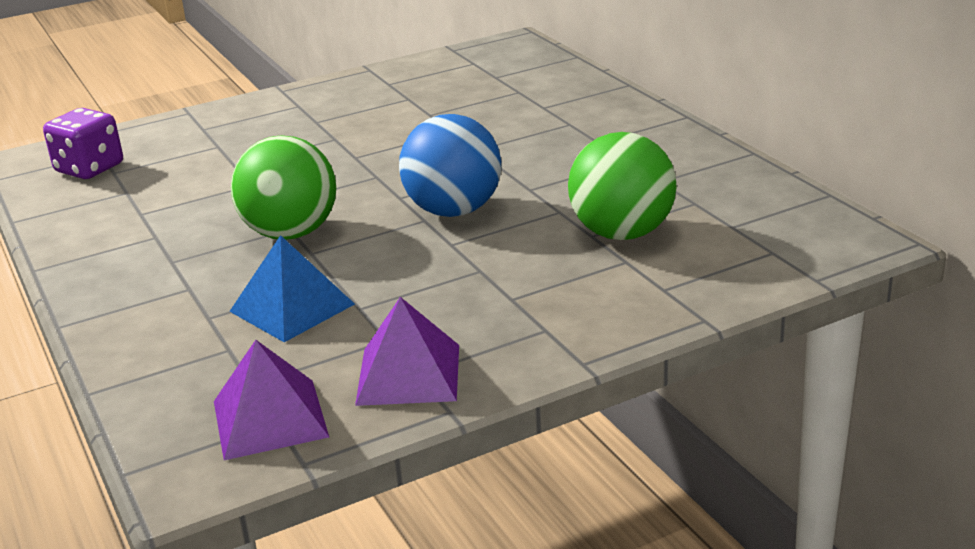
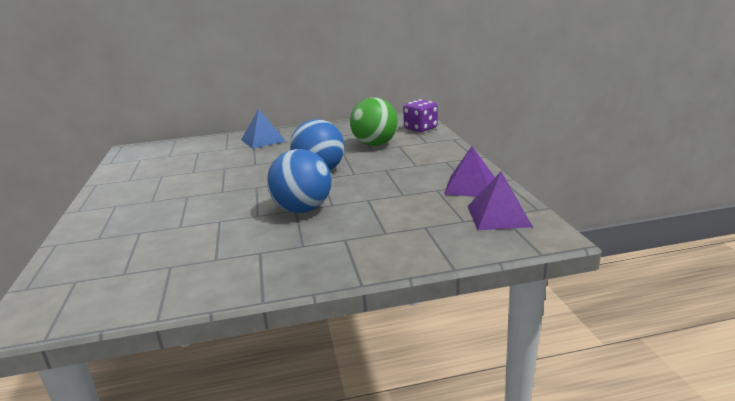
camera: 75 degrees left, 5 degrees down
(89, 168) = (100, 285): purple dice -> purple dice (420, 128)
(291, 233) = (302, 209): green ball -> blue ball
(292, 307) = (391, 210): blue pyramid -> blue pyramid (263, 140)

